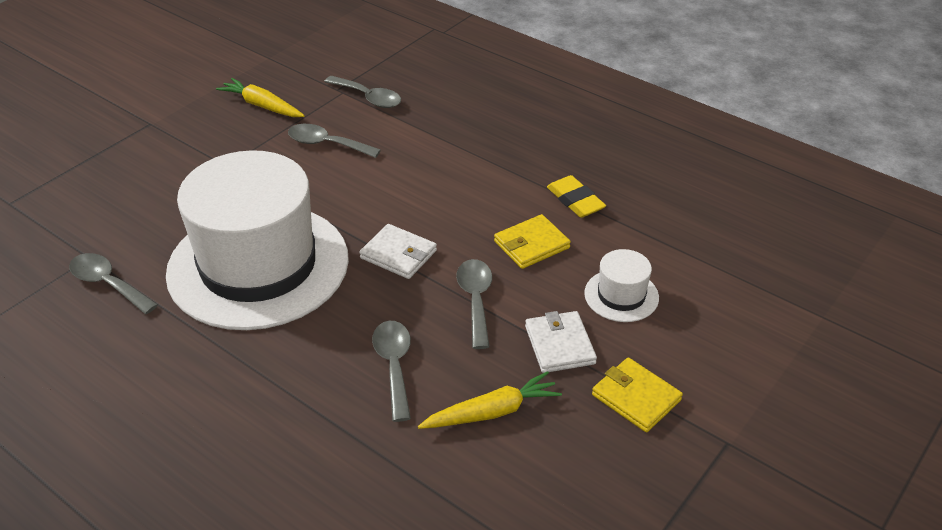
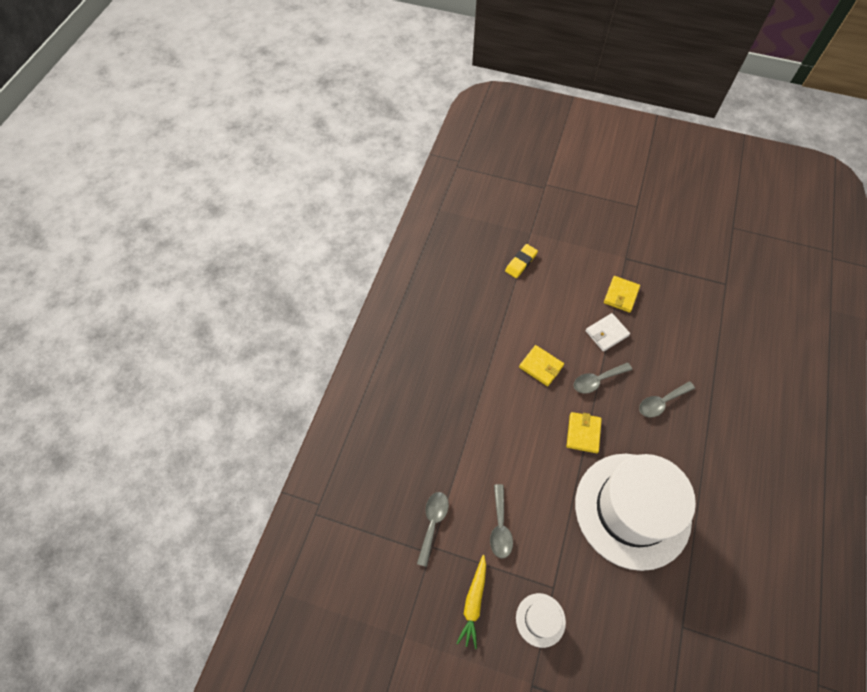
camera: 110 degrees left, 20 degrees up
(108, 284) = (695, 596): grey spoon -> none
(398, 254) = (583, 433): white wallet -> yellow wallet
(492, 412) = (662, 349): yellow carrot -> none
(575, 200) = (492, 355): yellow eraser -> yellow eraser (521, 262)
(621, 295) = (558, 315): white hat -> white hat (540, 620)

